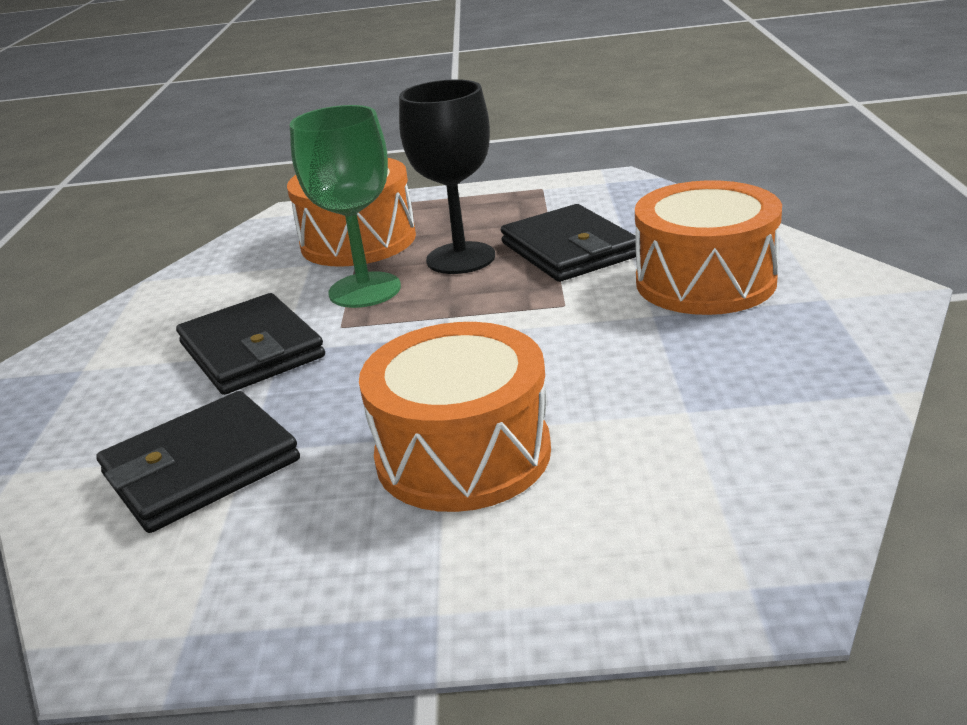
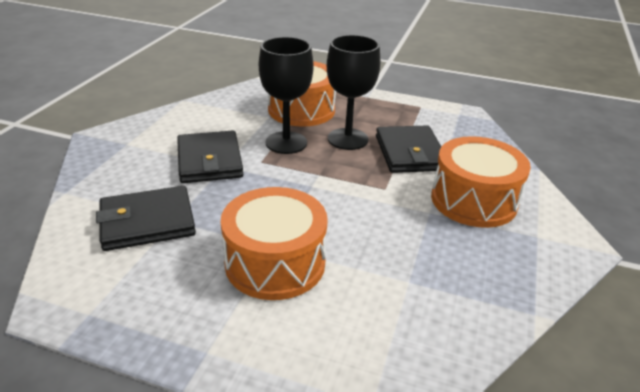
camera: 15 degrees right, 5 degrees up
(364, 290) = (286, 143): green goblet -> black goblet

